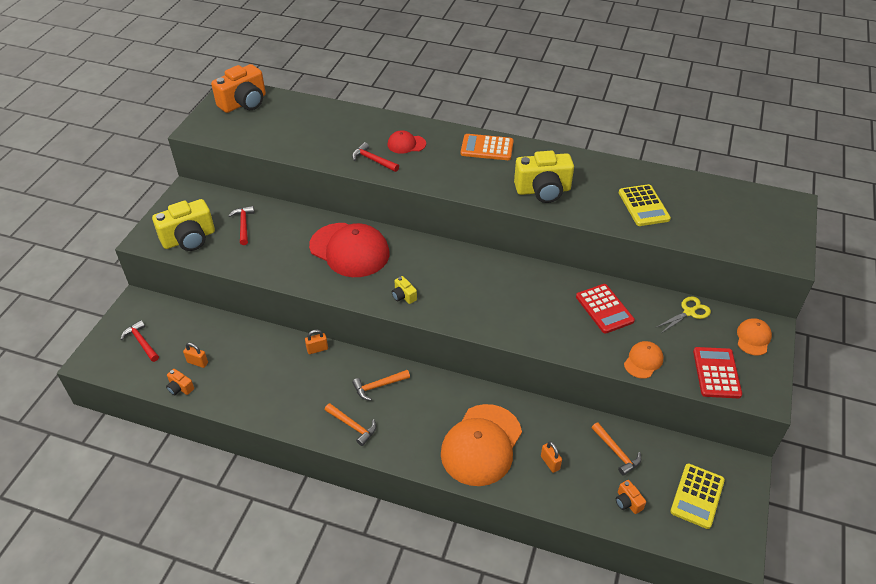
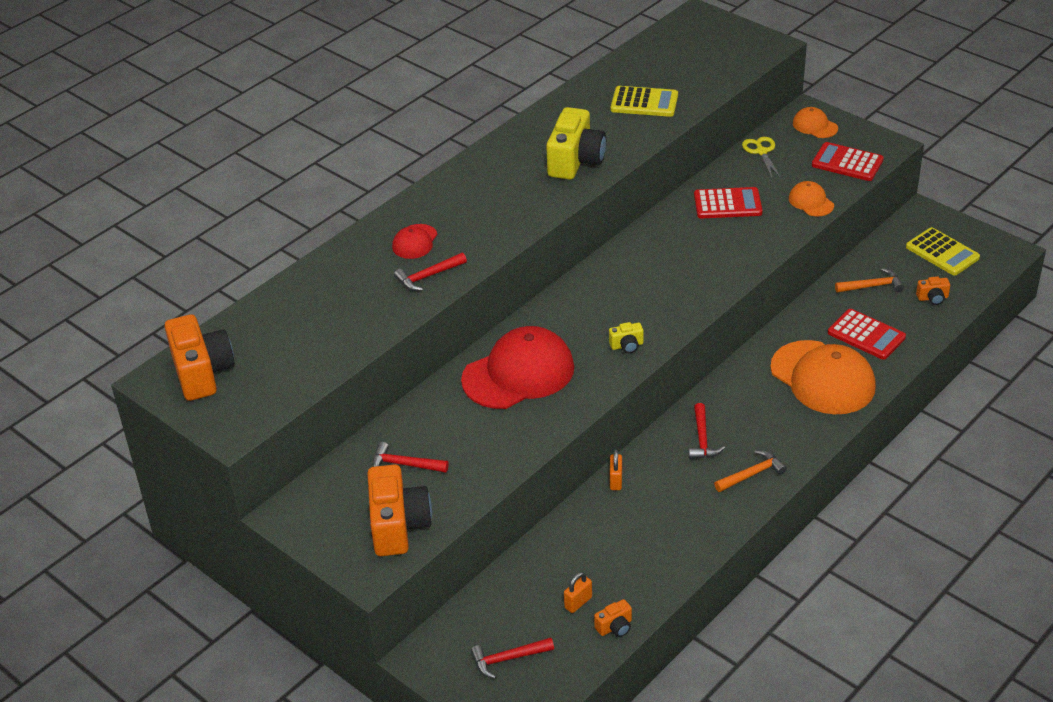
camera: 65 degrees left, 5 degrees down
(189, 239) = (398, 526): yellow camera -> orange camera
(378, 386) = (702, 439): orange hammer -> red hammer
(487, 148) = (469, 180): orange calculator -> none
(550, 463) = (866, 335): orange padlock -> red calculator

